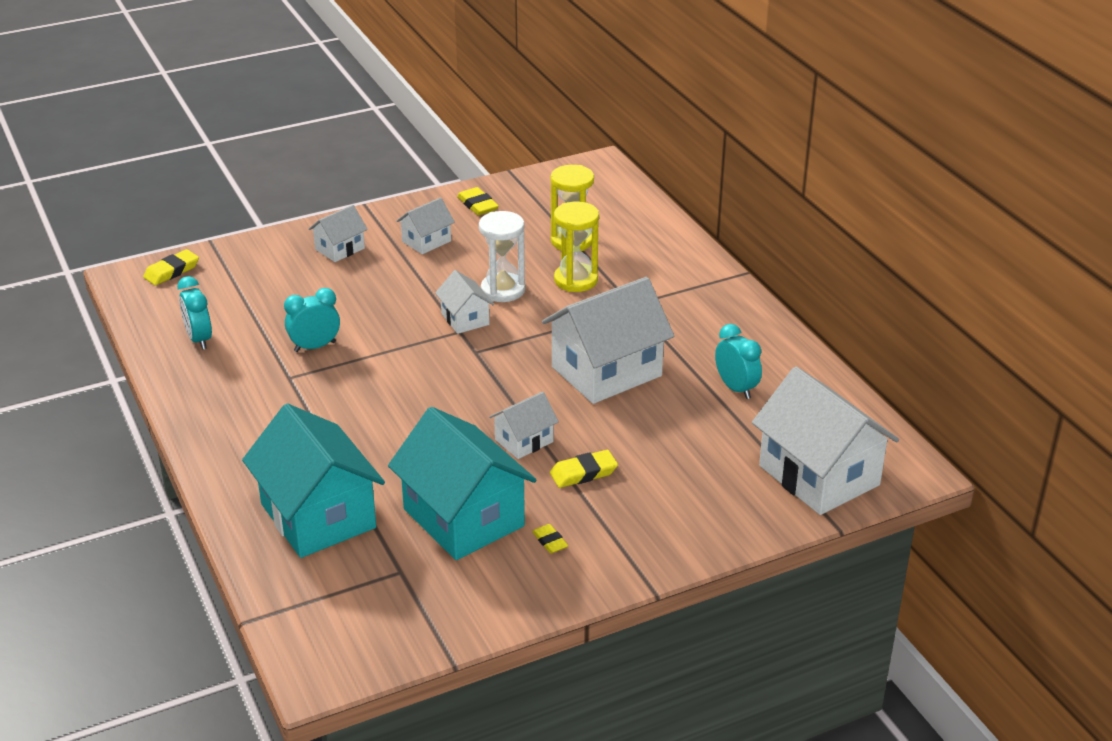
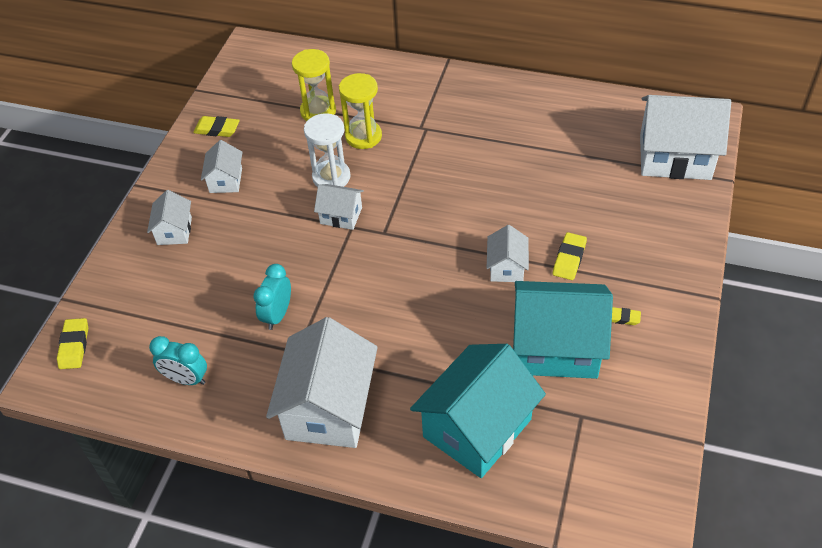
camera: 45 degrees left, 15 degrees up
(318, 516) = (477, 428): turquoise house -> turquoise house turned 60 degrees counterclockwise
(606, 371) = (477, 183): white house -> white house (329, 408)
(736, 388) = (557, 137): turquoise clock -> none

